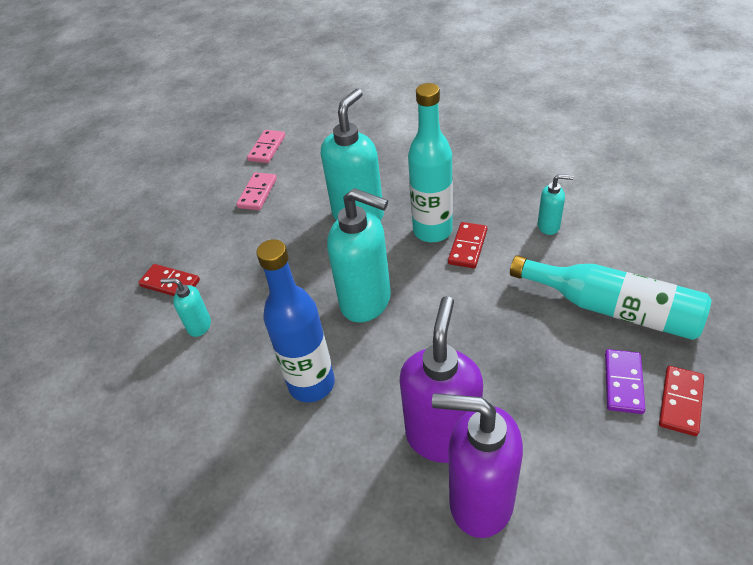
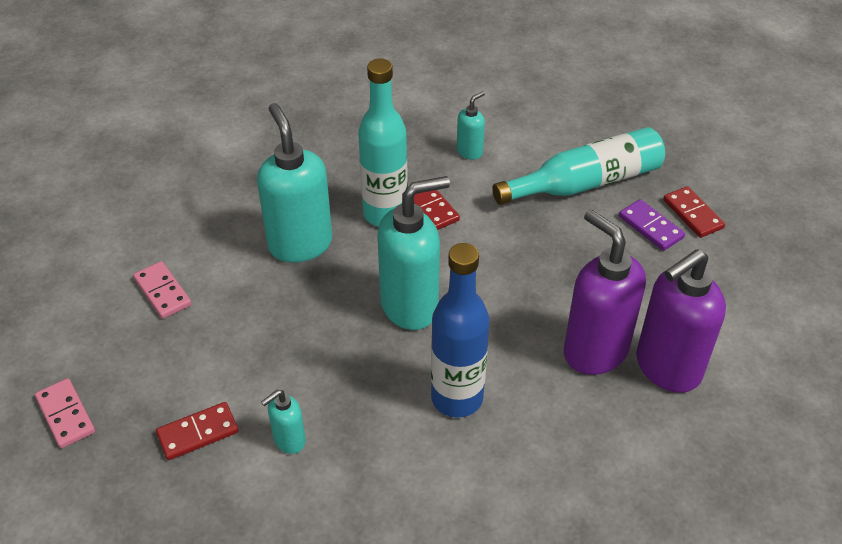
camera: 55 degrees left, 0 degrees up
(267, 148) = (103, 244): pink domino -> pink domino (65, 415)

